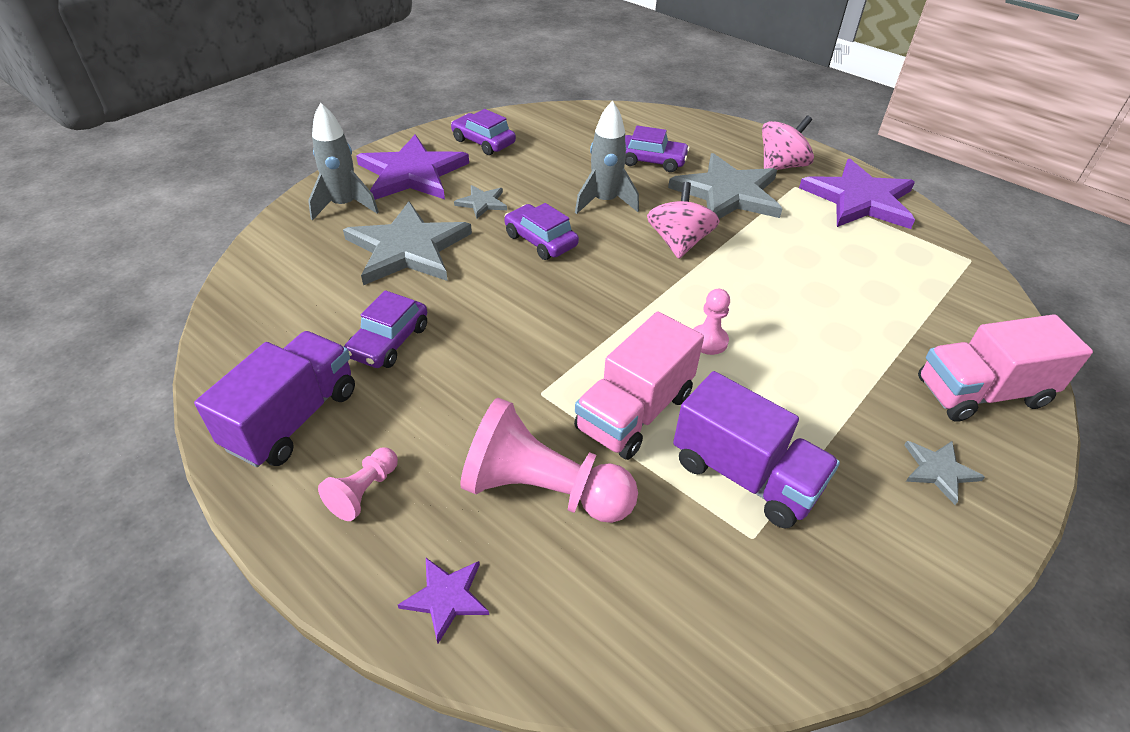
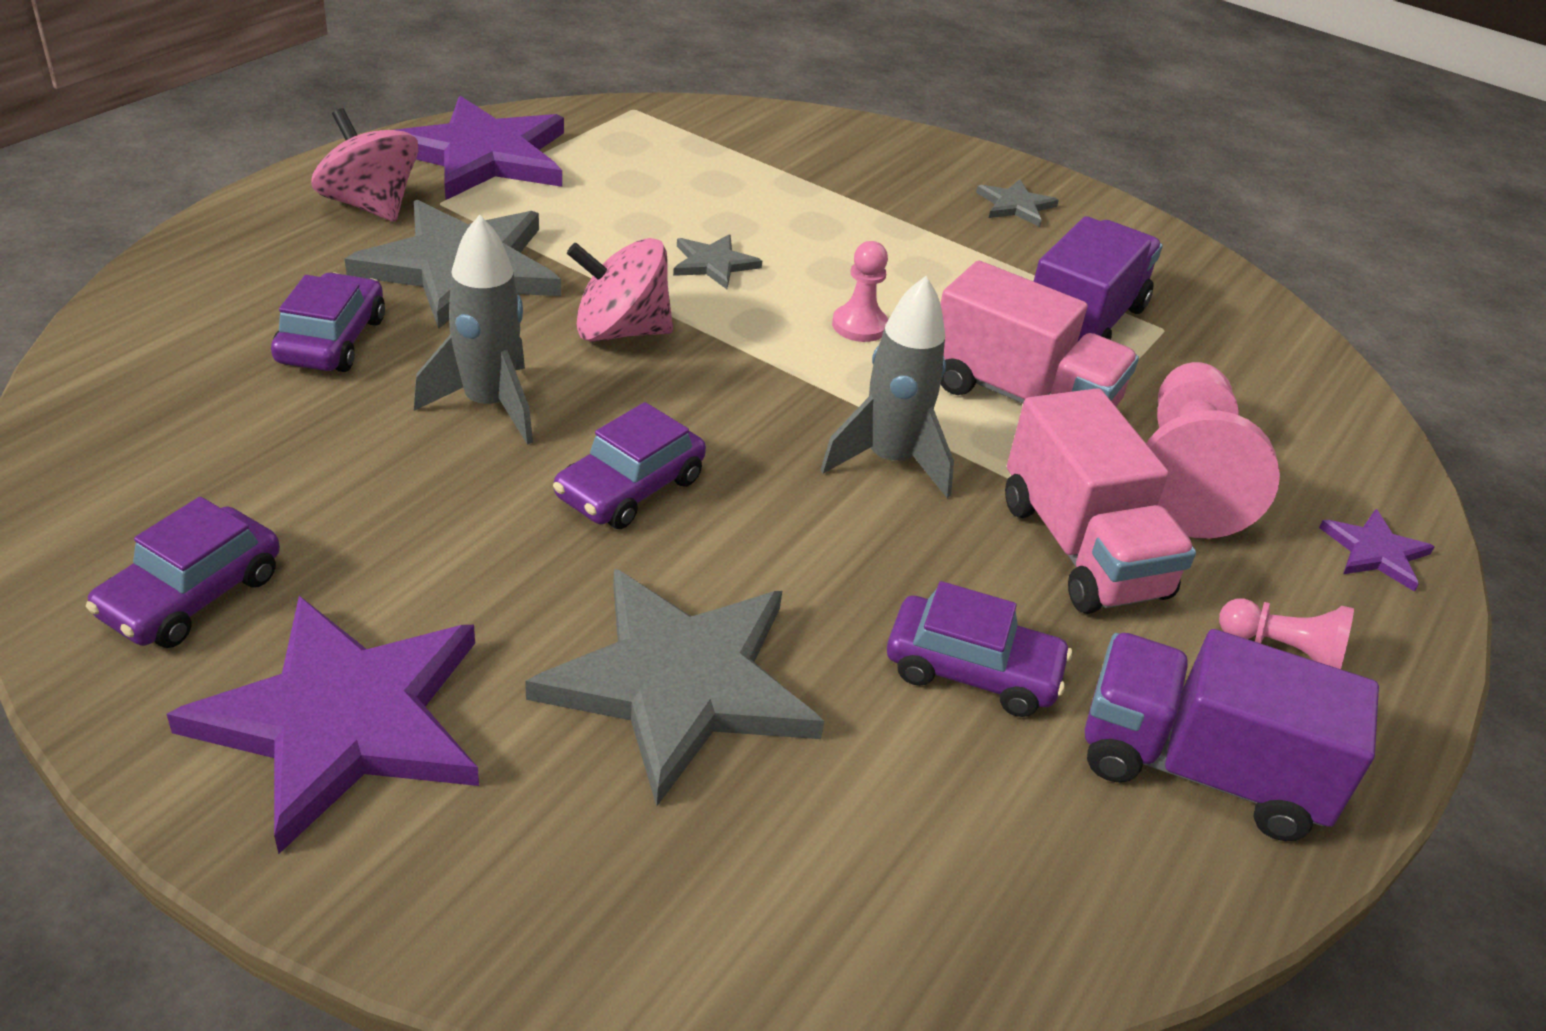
camera: 100 degrees left, 5 degrees down
(344, 206) = (504, 840): grey rocket -> grey rocket (889, 461)
(482, 203) = (492, 578): grey star -> grey star (713, 264)
(981, 393) = (888, 158): pink truck -> pink truck (1082, 549)

